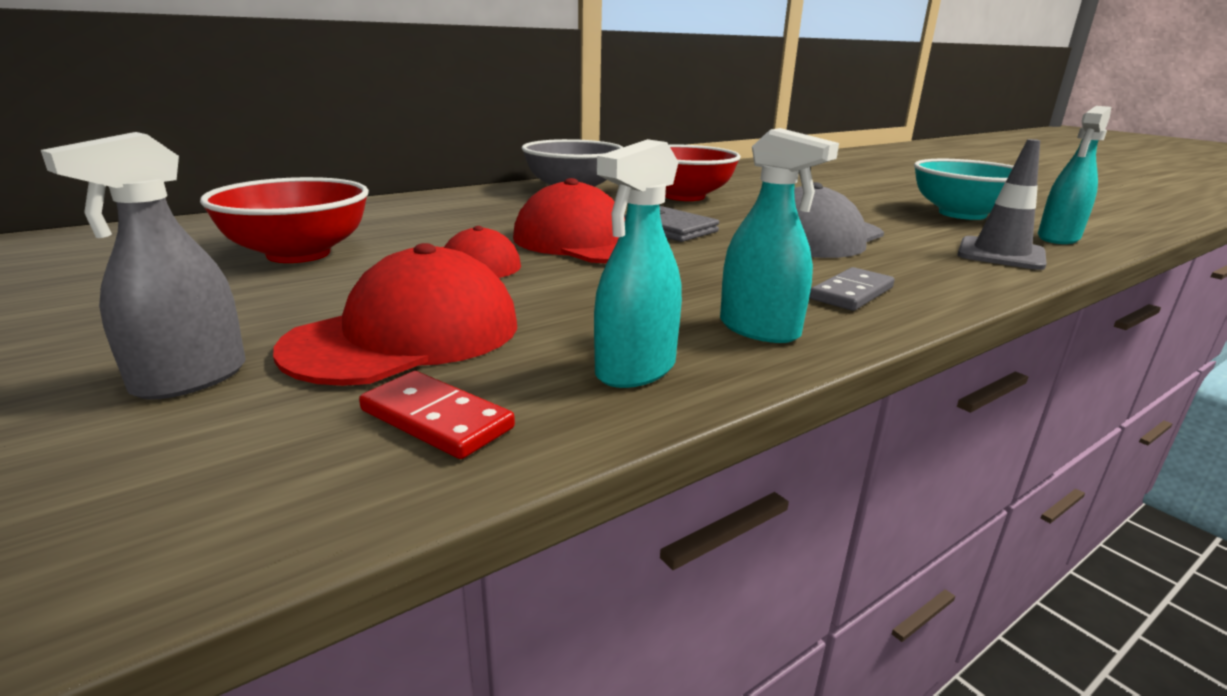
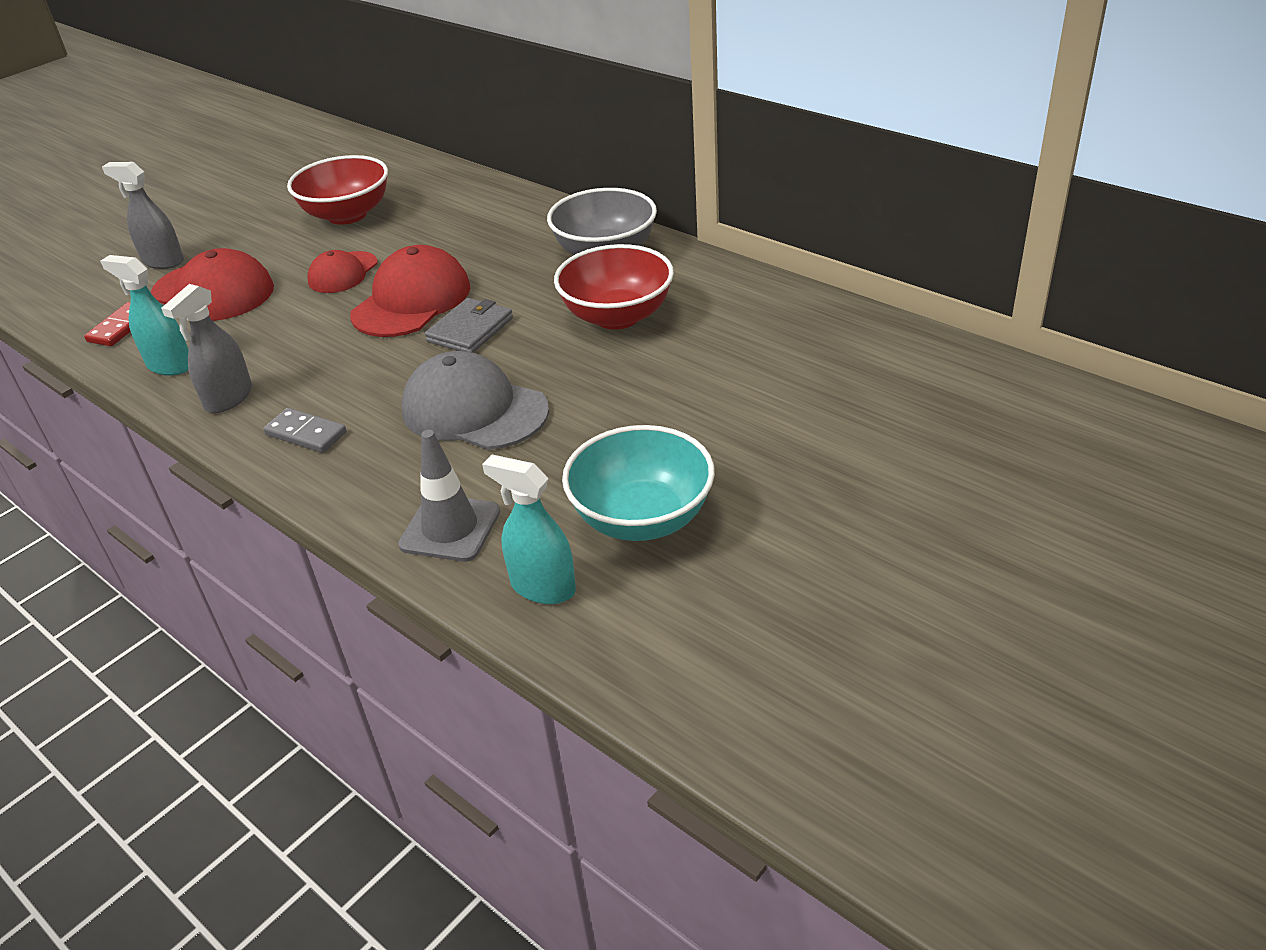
camera: 80 degrees right, 15 degrees up
(759, 329) = (228, 398): turquoise spray bottle -> grey spray bottle

